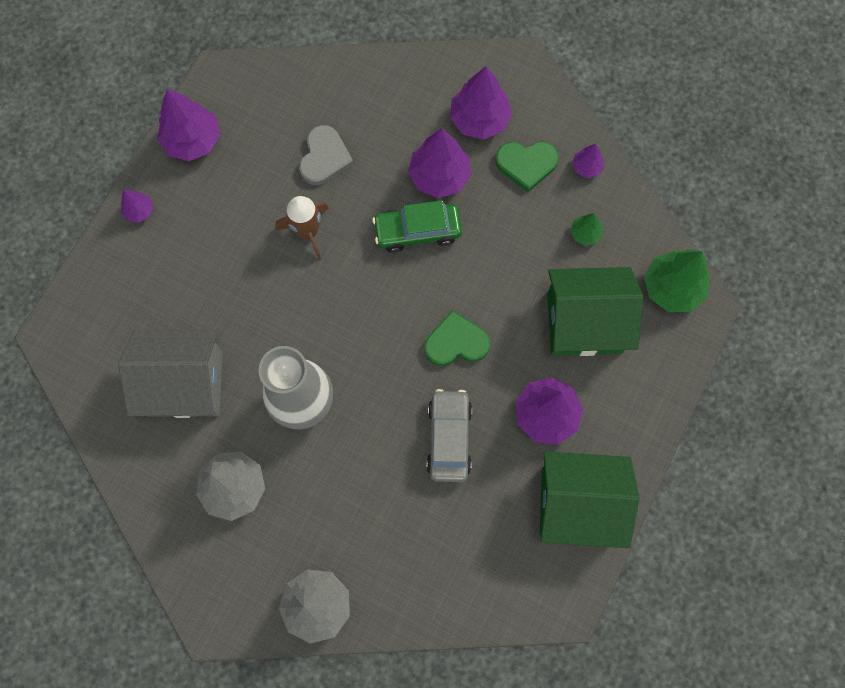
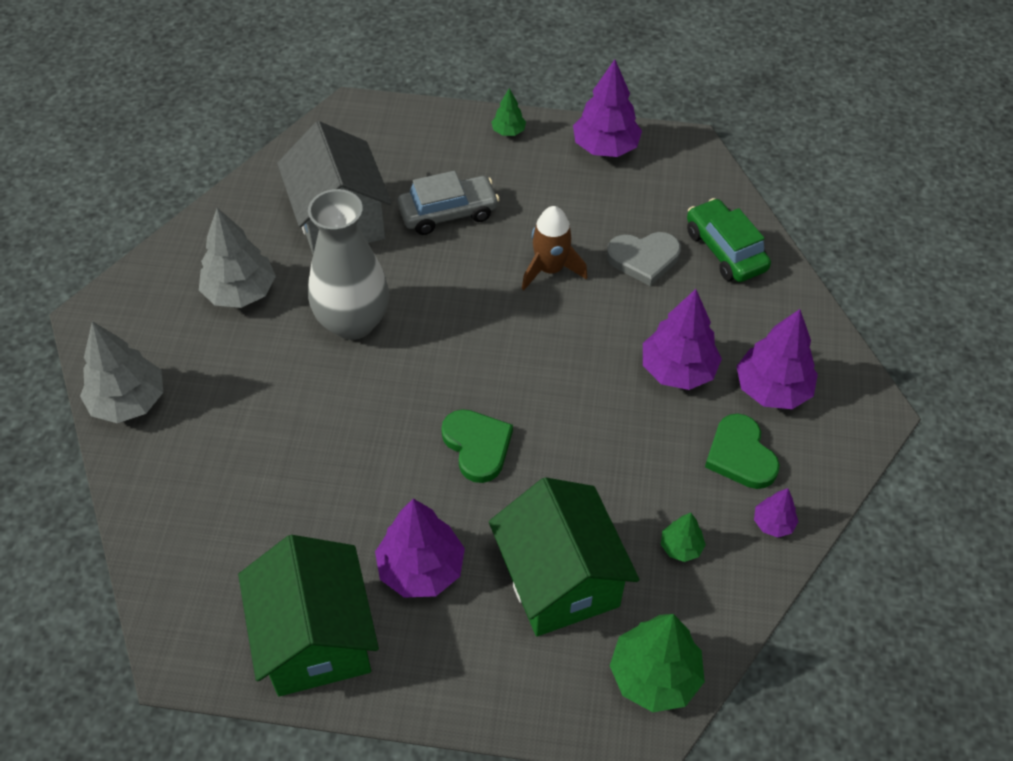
camera: 70 degrees right, 20 degrees down
(139, 211) = (508, 131): purple tree -> green tree
(417, 231) = (598, 368): green car -> green car (725, 250)
(449, 438) = (357, 472): grey car -> grey car (448, 213)

